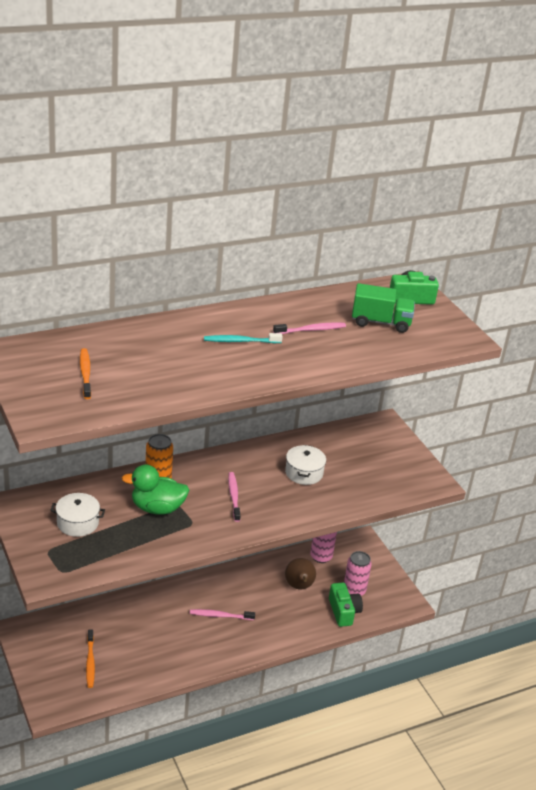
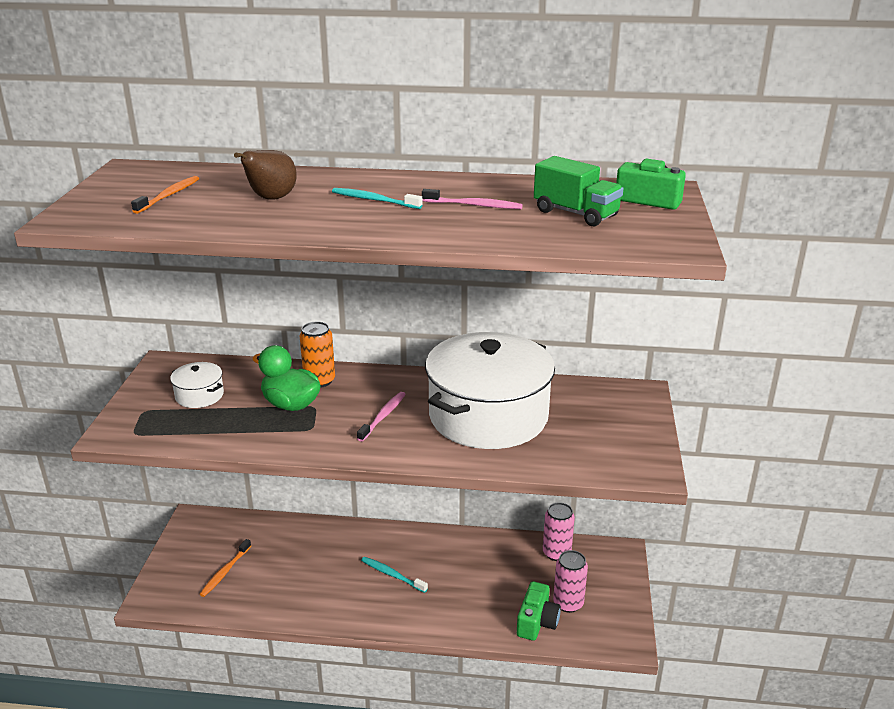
camera: 35 degrees right, 5 degrees down
(220, 616) = (392, 575): pink toothbrush -> turquoise toothbrush
(299, 586) = (505, 576): brown pear -> brown pear (271, 199)
(304, 473) = (488, 416): white pot -> white pot, size x2.42

